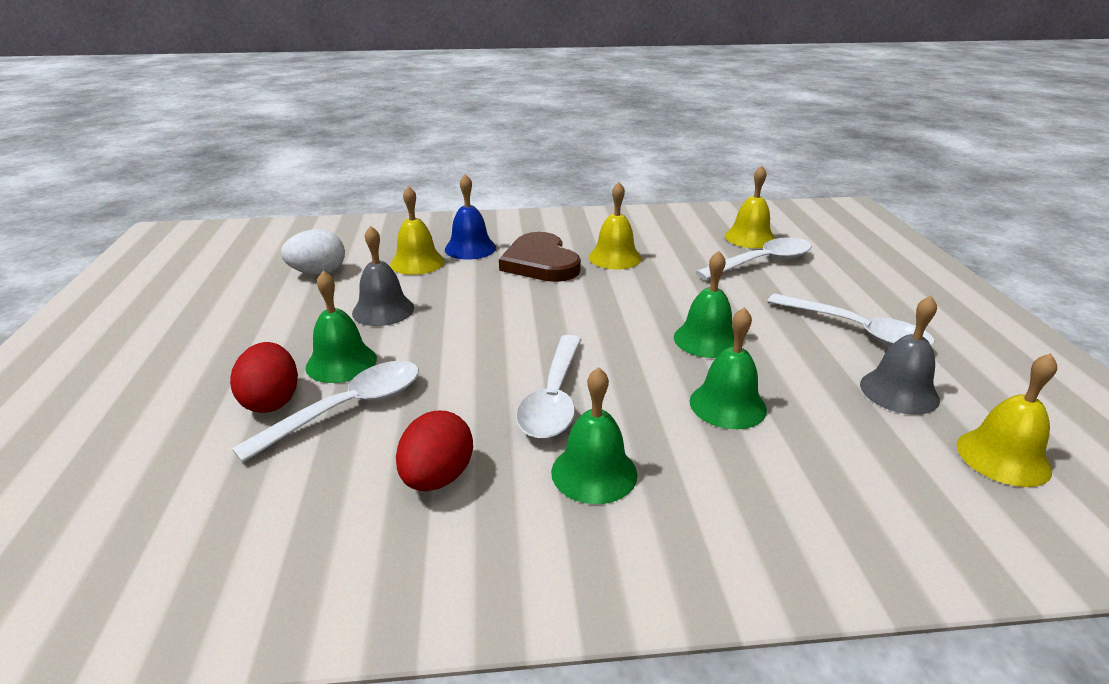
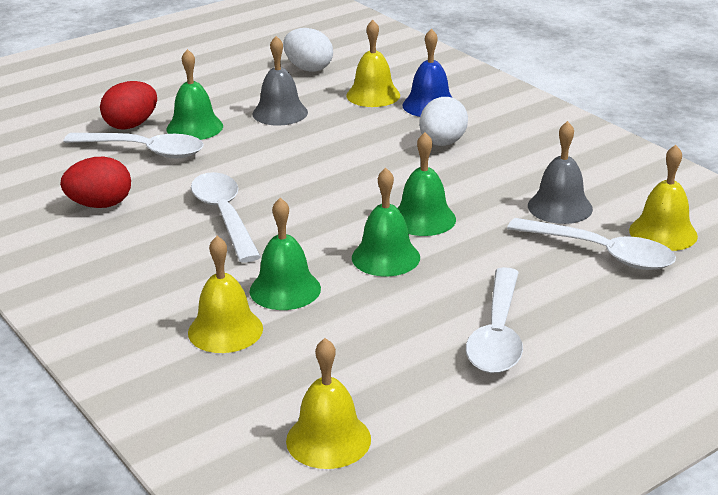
camera: 60 degrees right, 0 degrees up
(540, 262) = (442, 143): brown heart -> white egg
(554, 398) = (224, 216): white spoon -> white spoon turned 90 degrees clockwise
(594, 472) = (149, 256): green bell -> green bell (423, 219)
(615, 257) = (501, 173): yellow bell -> yellow bell (225, 330)
(899, 391) = (394, 373): grey bell -> grey bell (560, 207)

